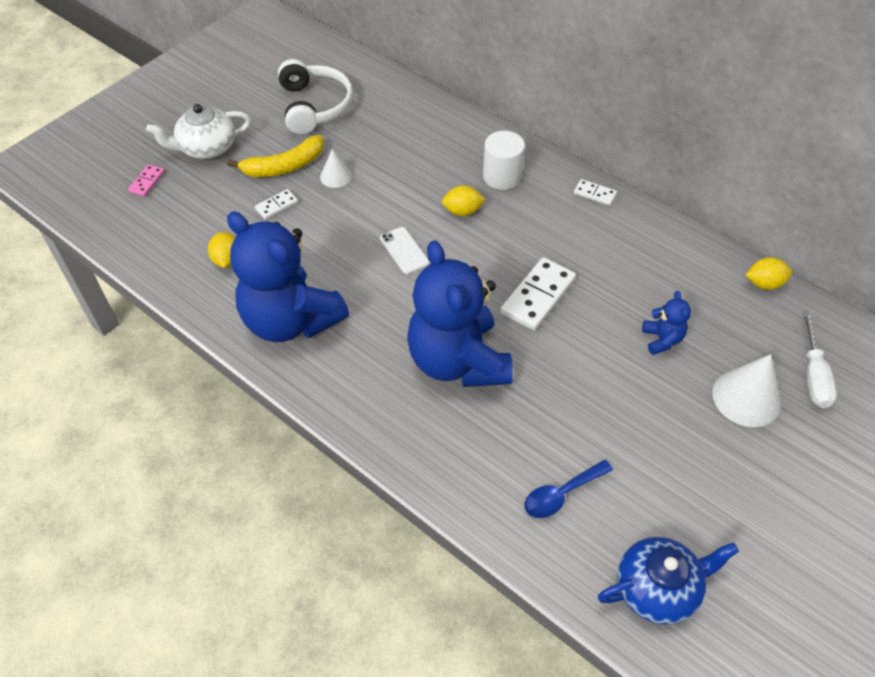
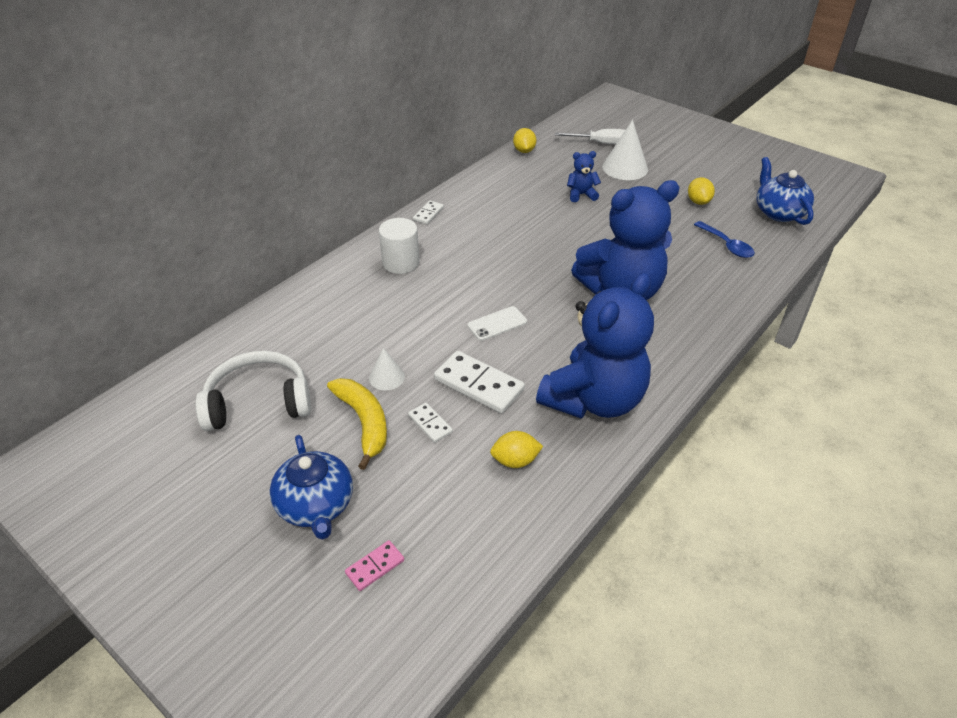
camera: 90 degrees left, 10 degrees down
(147, 182) = (375, 567): pink domino -> pink domino turned 60 degrees counterclockwise
(206, 148) = (316, 506): white teapot -> blue teapot
(462, 211) = (445, 287): yellow lemon -> yellow lemon (698, 202)
(538, 296) = (546, 248): white domino -> white domino (478, 385)

